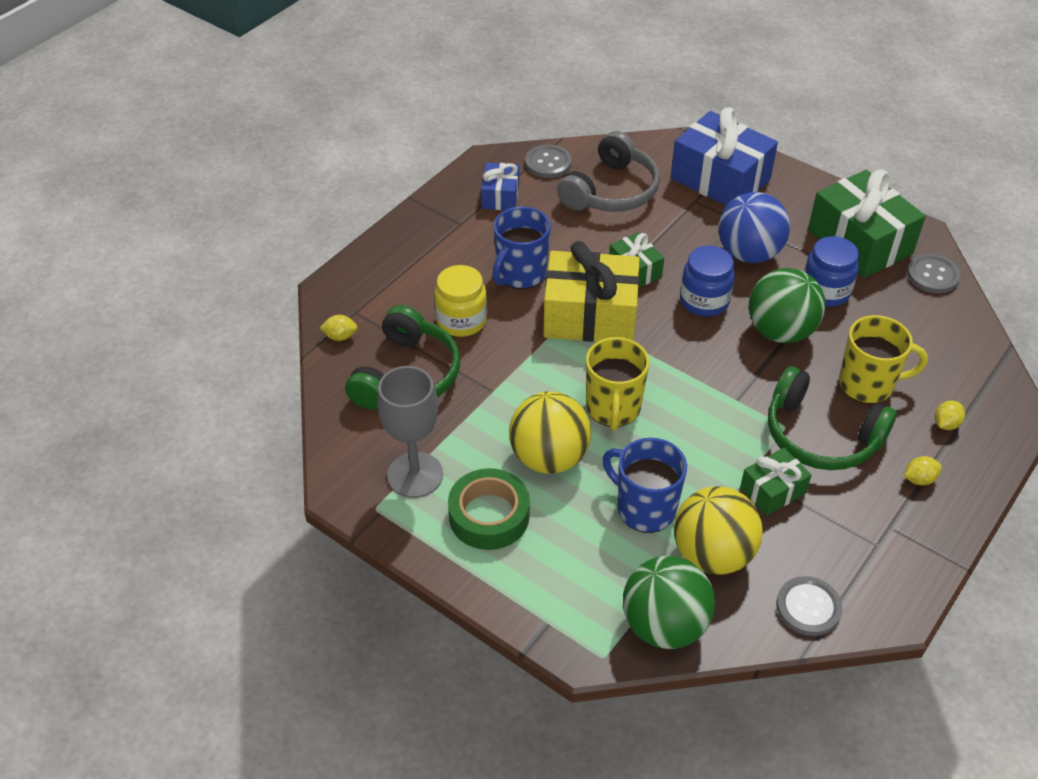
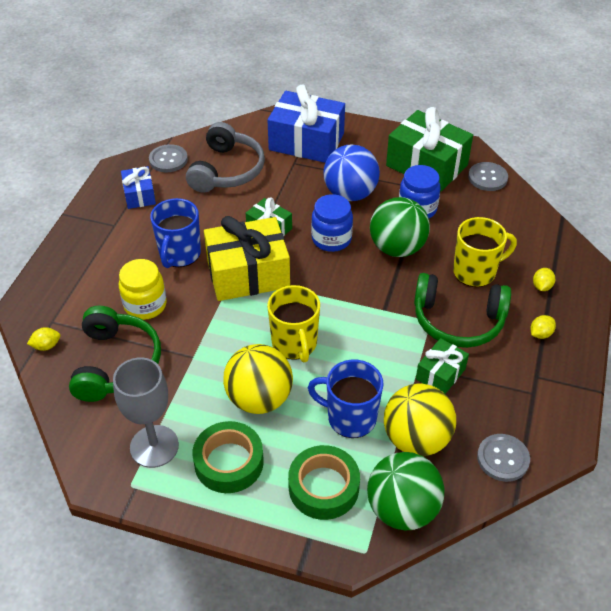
camera: 20 degrees left, 0 degrees up
(583, 574) = (323, 487): none -> green tape

